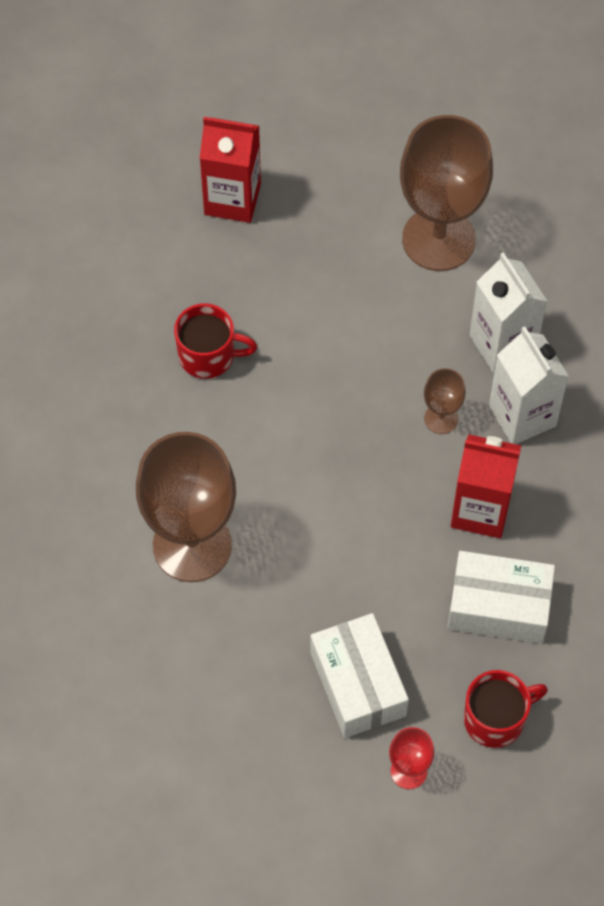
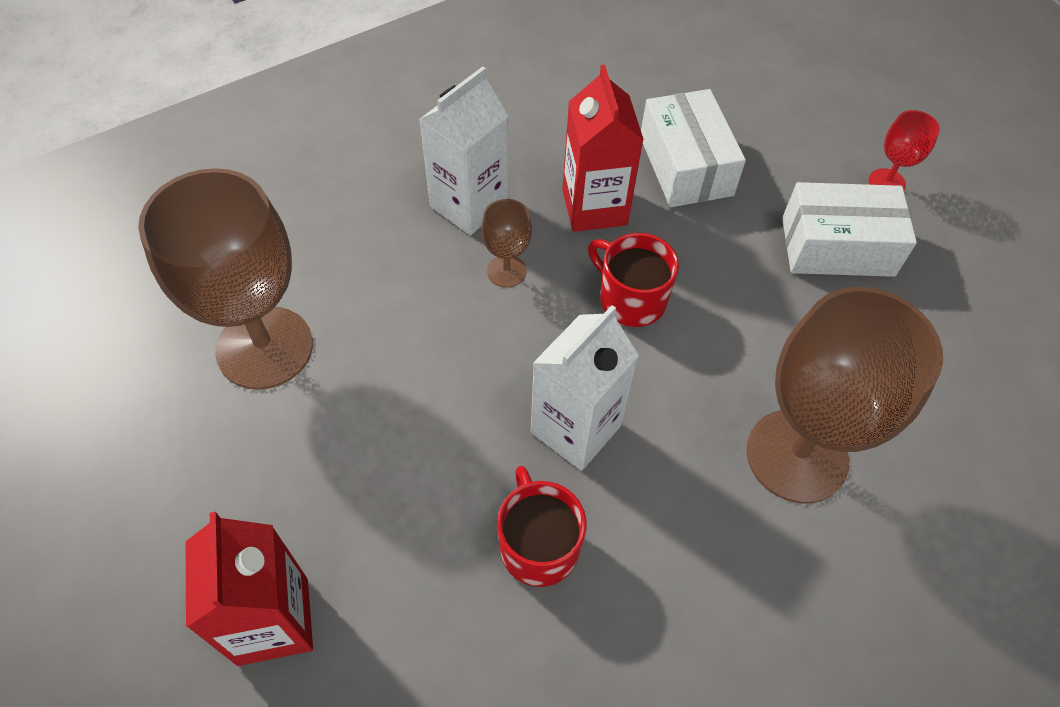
camera: 115 degrees left, 5 degrees down
(357, 684) = (837, 247): white box -> white box turned 45 degrees clockwise
(496, 719) = (792, 138): red mug -> red mug (630, 299)
(502, 344) = (388, 245): white carton -> white carton (576, 429)

